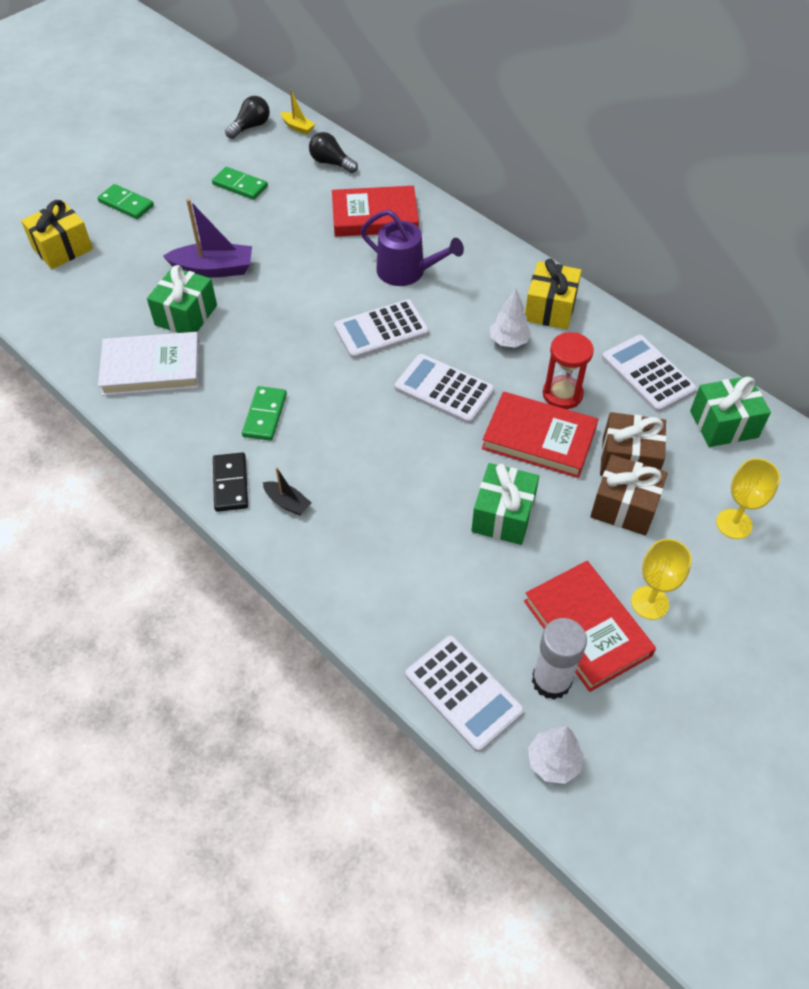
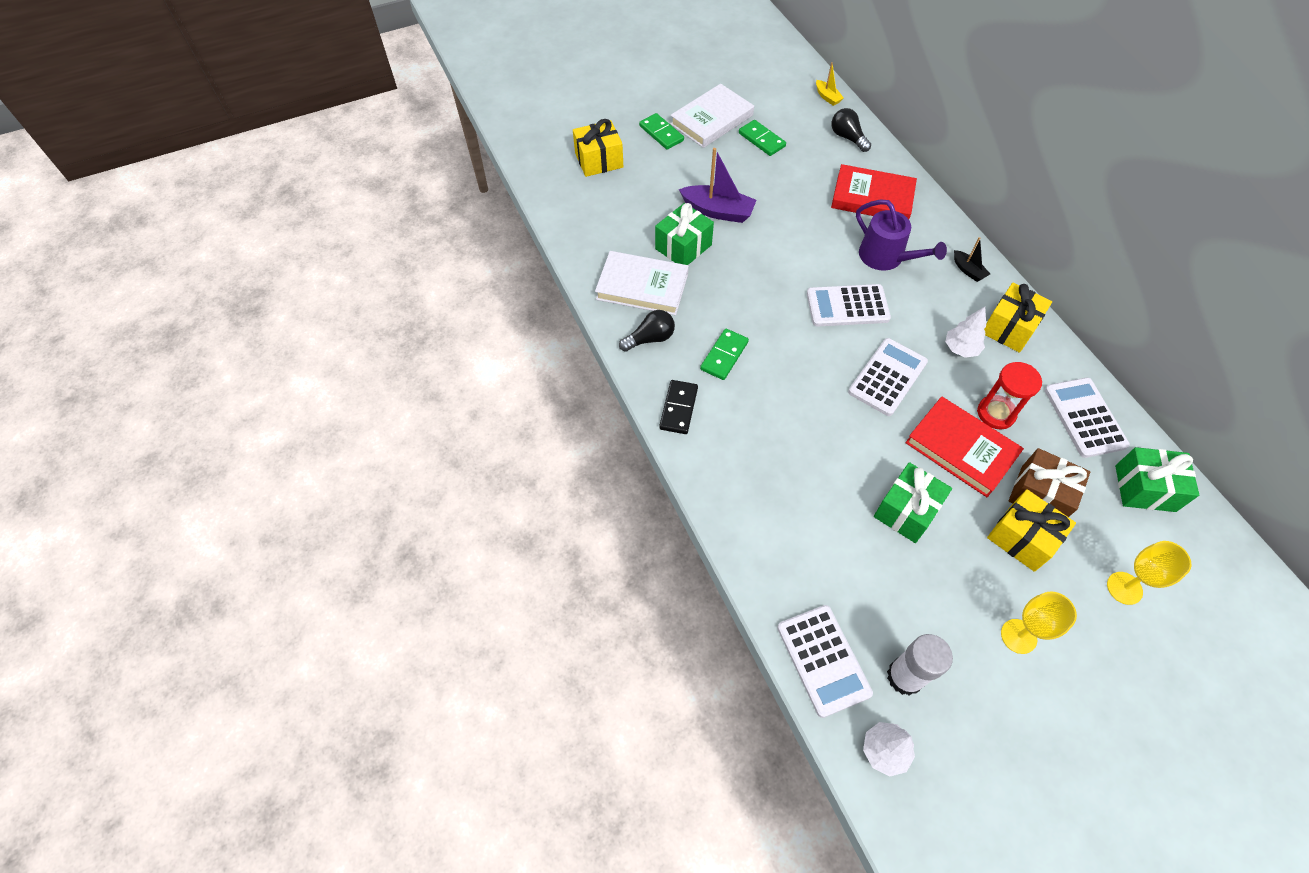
camera: 20 degrees right, 5 degrees up
(179, 177) = (712, 120): none -> white book
(250, 127) = (786, 87): black light bulb -> black light bulb (650, 338)
(287, 503) = (721, 440): black boat -> black boat (968, 270)
(444, 389) = (887, 377): white calculator -> white calculator turned 75 degrees clockwise
(587, 628) = (952, 640): red book -> none
(624, 507) = (1022, 538): brown gift -> yellow gift

